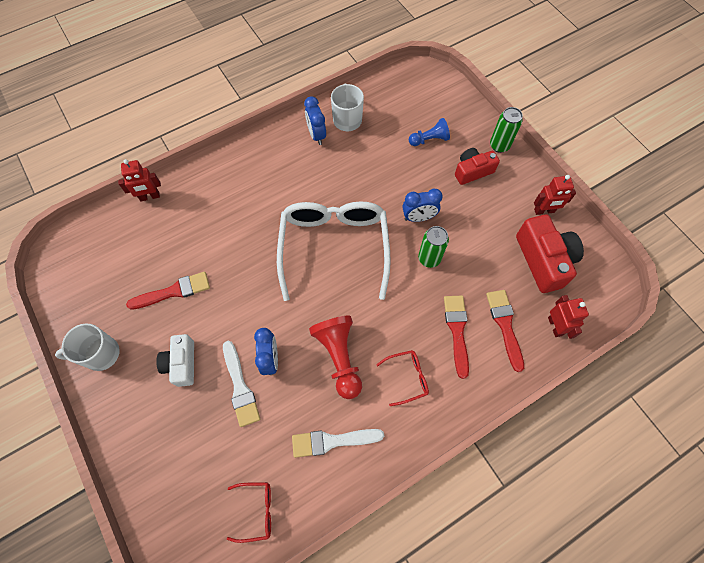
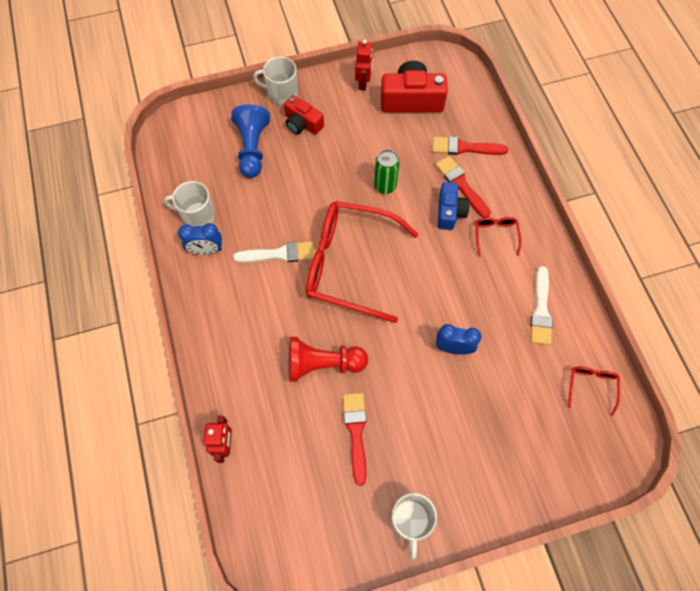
camera: 75 degrees left, 0 degrees up
(181, 363) = (439, 435): white camera -> none
(240, 387) = (475, 381): white brush -> white brush (279, 254)
(334, 248) = (350, 265): white glasses -> red glasses
(339, 357) = (465, 286): red pawn -> red pawn (323, 364)
(418, 217) = (339, 182): blue clock -> none
(420, 326) = (449, 212): none -> blue camera
(429, 139) = (252, 148): blue pawn -> blue pawn, size x1.65
(457, 330) = (461, 185): red brush -> red brush turned 45 degrees clockwise
(472, 171) = (302, 124): red camera -> red camera turned 45 degrees counterclockwise
(499, 145) = (281, 93): green can -> white mug
(555, 326) = (474, 112): red robot -> none

